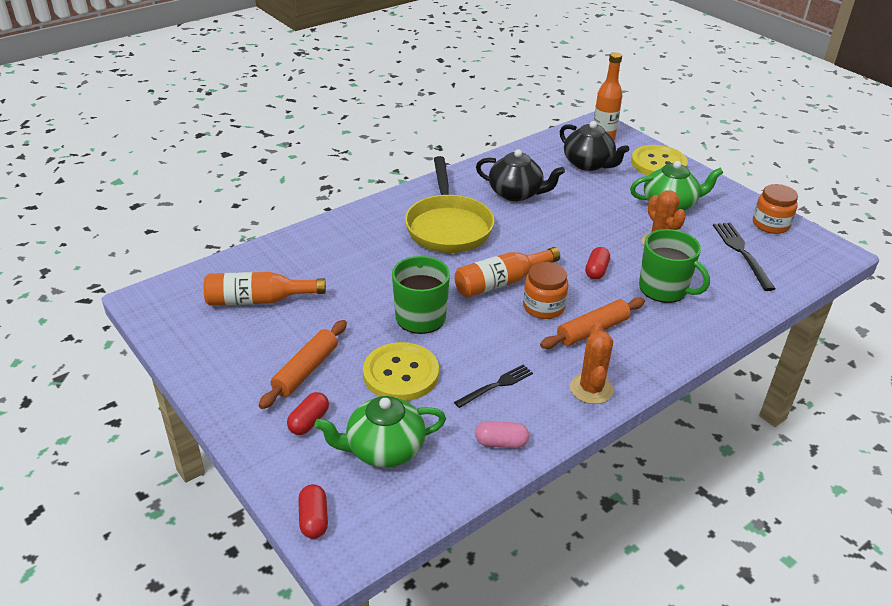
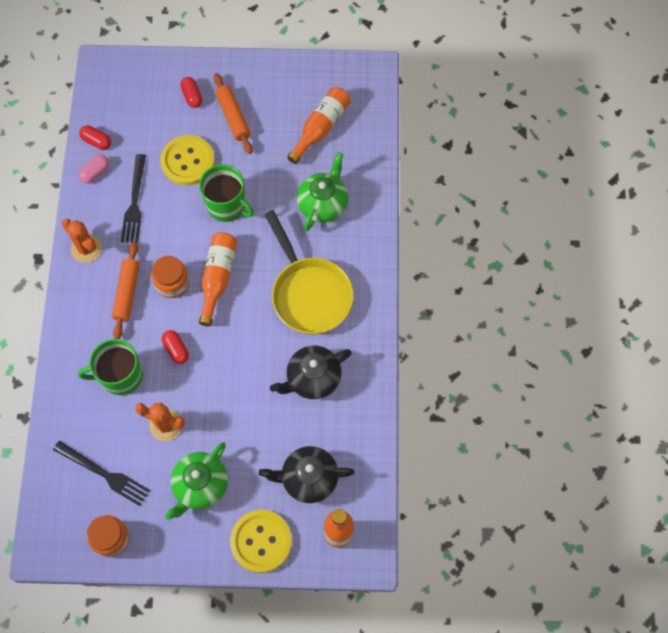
camera: 130 degrees right, 30 degrees up
(314, 519) = (128, 64): red capsule -> red capsule (97, 141)
(384, 449) = (142, 118): green teapot -> green teapot (323, 204)
(448, 226) = (309, 293): yellow pan -> yellow pan turned 150 degrees counterclockwise
(496, 385) = (134, 202): black fork -> black fork, size x1.51

